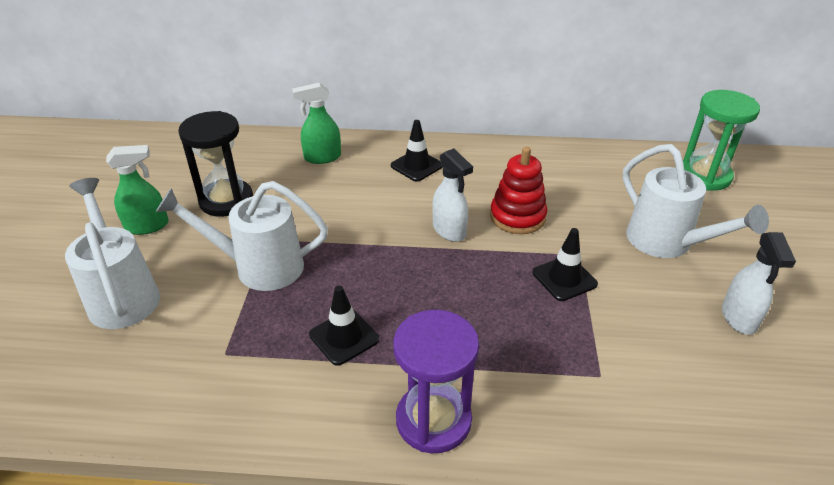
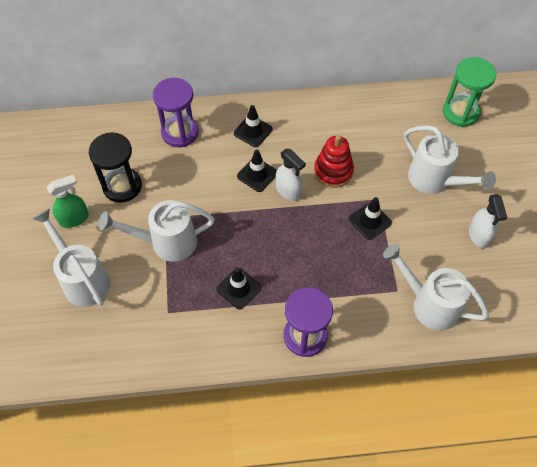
camera: 10 degrees left, 20 degrees up
(322, 157) = (180, 132): green spray bottle -> purple hourglass
(410, 209) = (257, 174): none -> black traffic cone
(654, 402) = (429, 303): none -> white watering can

